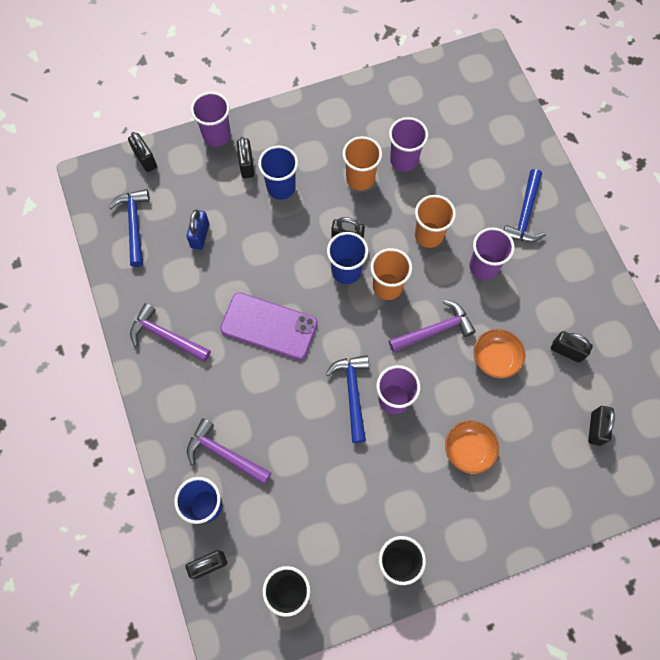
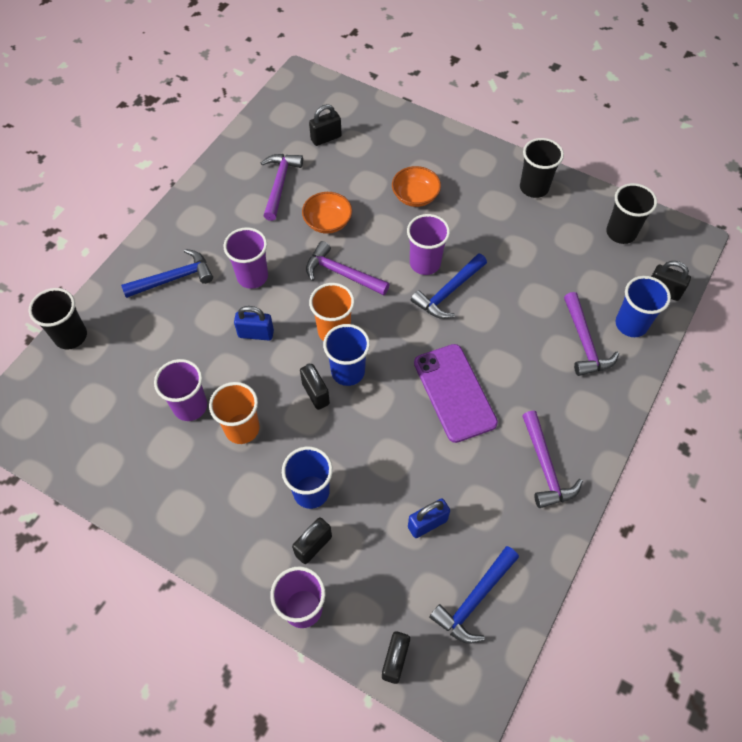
camera: 130 degrees left, 10 degrees down
(429, 235) = (256, 334): orange cup -> blue padlock
(523, 124) = (71, 336): none -> black cup
(566, 351) = (280, 184): black padlock -> purple hammer

